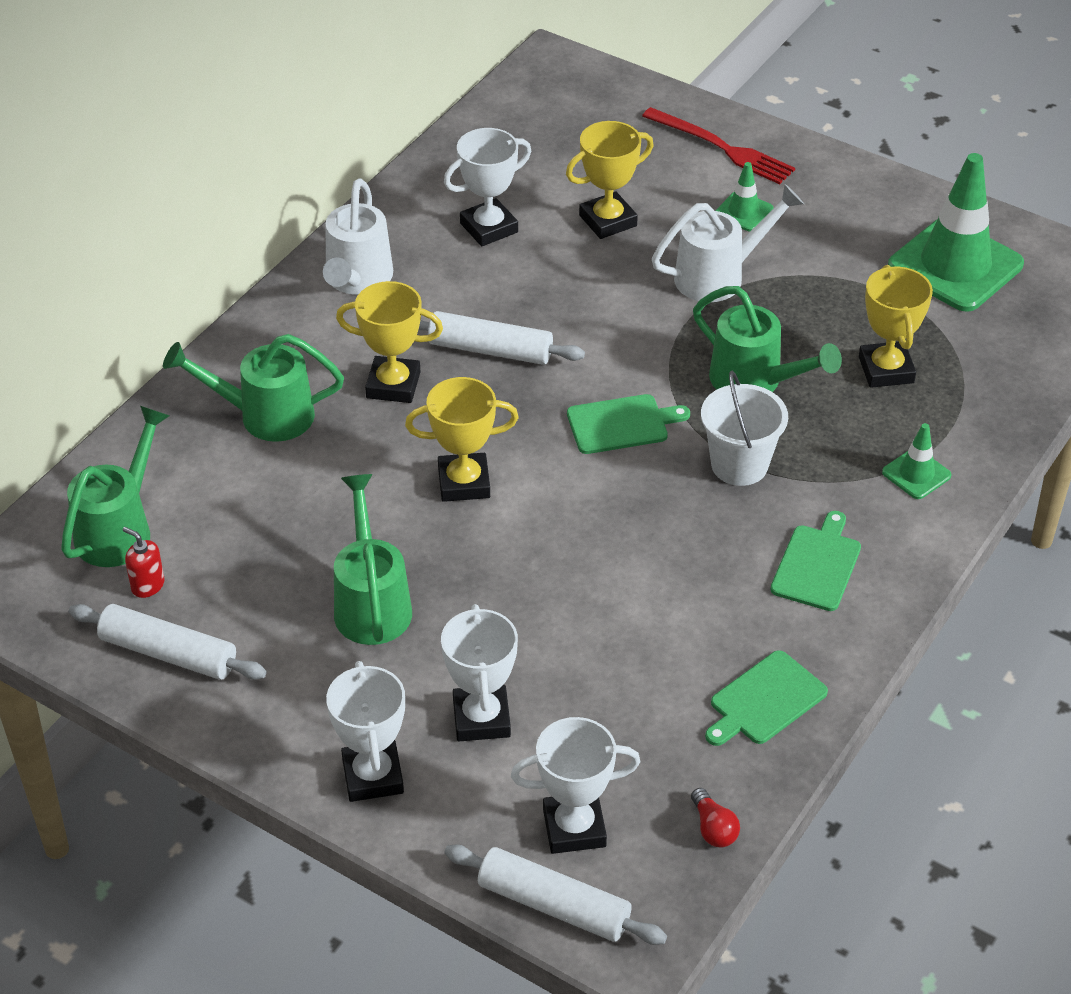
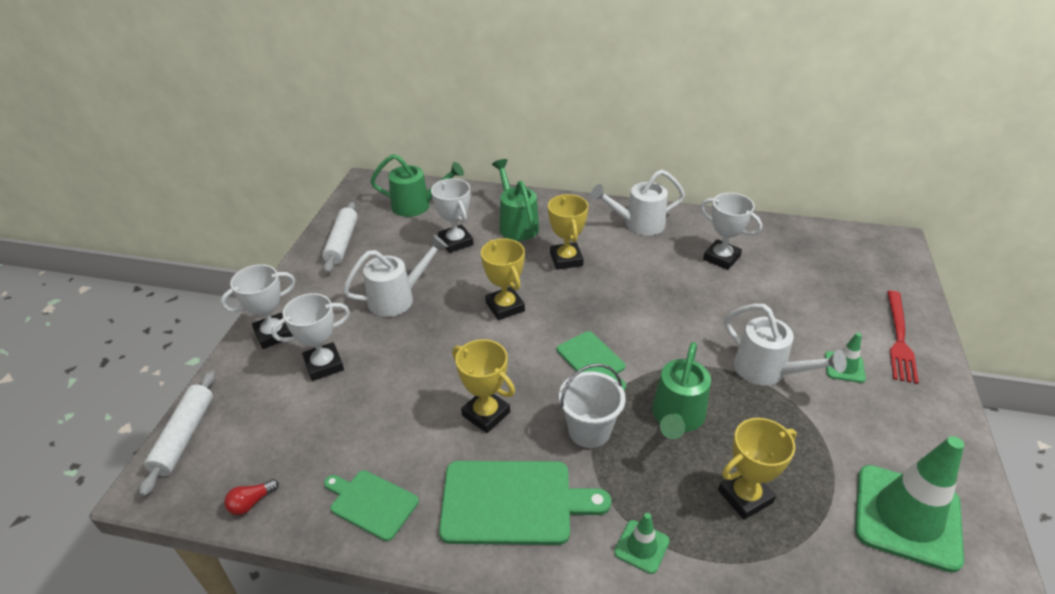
camera: 70 degrees right, 5 degrees down
(147, 585) = (384, 224): red soap dispenser -> none
(371, 604) = (397, 298): green watering can -> white watering can
(490, 350) = (619, 287): white rolling pin -> none
(574, 828) = (245, 429): white trophy -> white trophy (456, 242)
(608, 221) = (773, 304): yellow trophy -> yellow trophy (486, 414)
(817, 565) = (513, 502): green cutting board -> green cutting board, size x1.68

